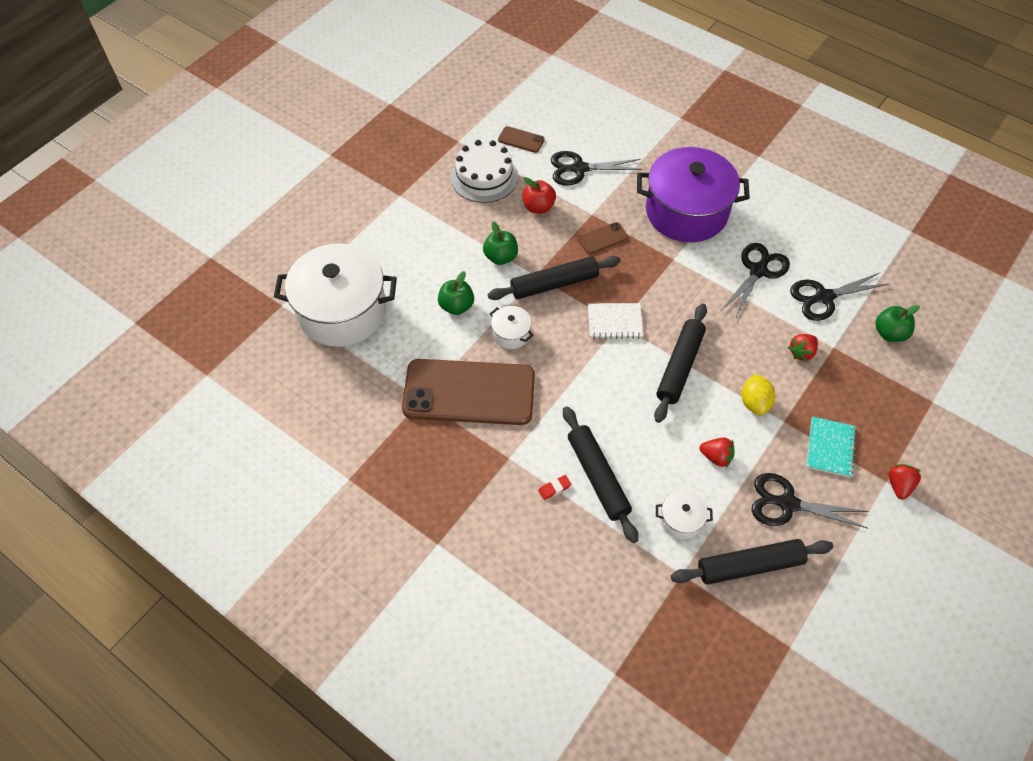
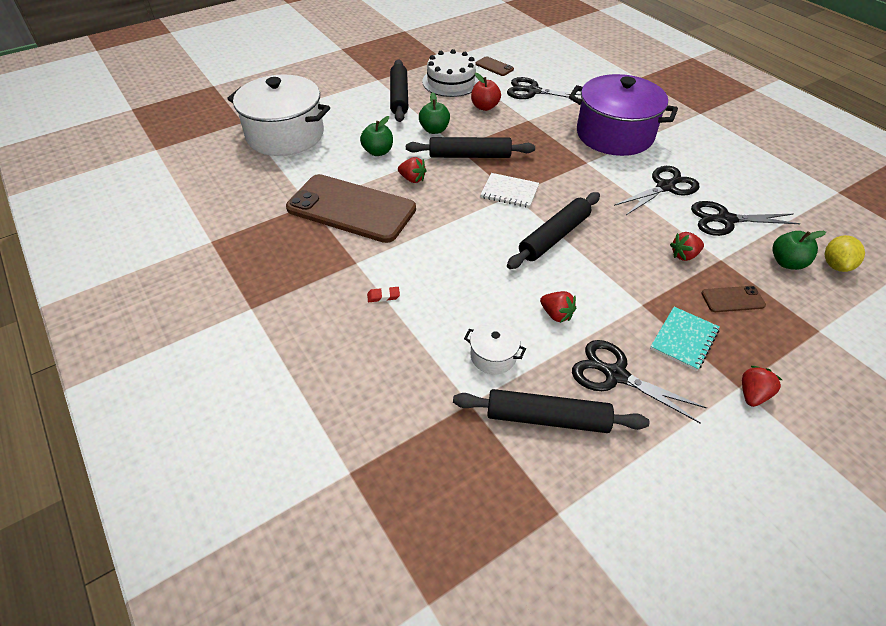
camera: 20 degrees right, 10 degrees down
(511, 334) = (412, 179): white pot -> red strawberry
(598, 477) = (430, 298): black rolling pin -> black rolling pin (399, 97)
(603, 238) = (529, 136): brown phone -> brown phone (732, 299)
(754, 402) = (617, 282): yellow lemon -> yellow lemon (836, 265)

